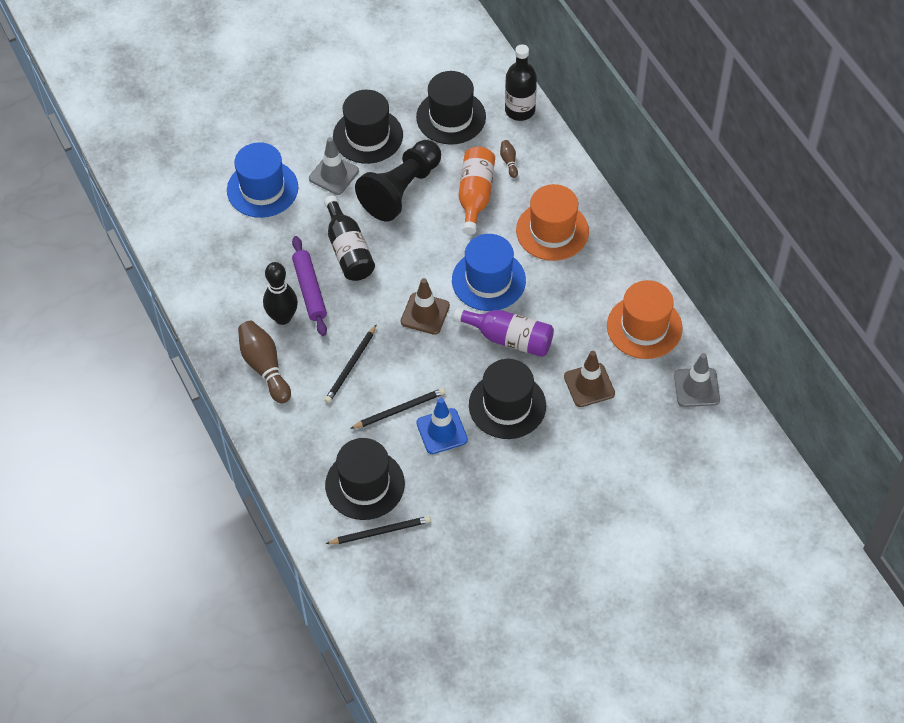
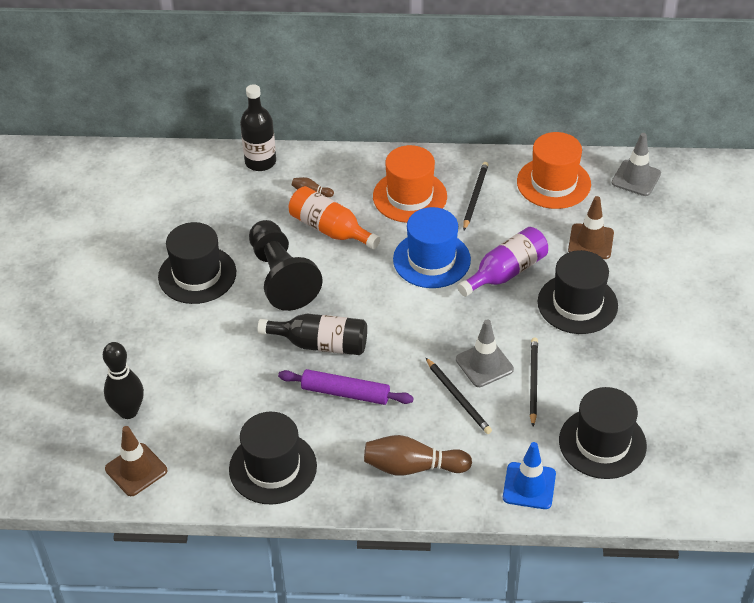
camera: 60 degrees left, 10 degrees down
(262, 189) = (192, 380): blue hat -> none
(282, 317) = (363, 428): black bowling pin -> black bowling pin (128, 411)
(333, 175) = (221, 318): grey traffic cone -> grey traffic cone (484, 364)
(380, 532) = (663, 453): black pencil -> black pencil (475, 196)
(425, 314) = (436, 318): brown traffic cone -> brown traffic cone (136, 470)
(441, 431) = (577, 361): blue traffic cone -> blue traffic cone (529, 486)
(451, 117) = (227, 209): black hat -> black hat (273, 467)

